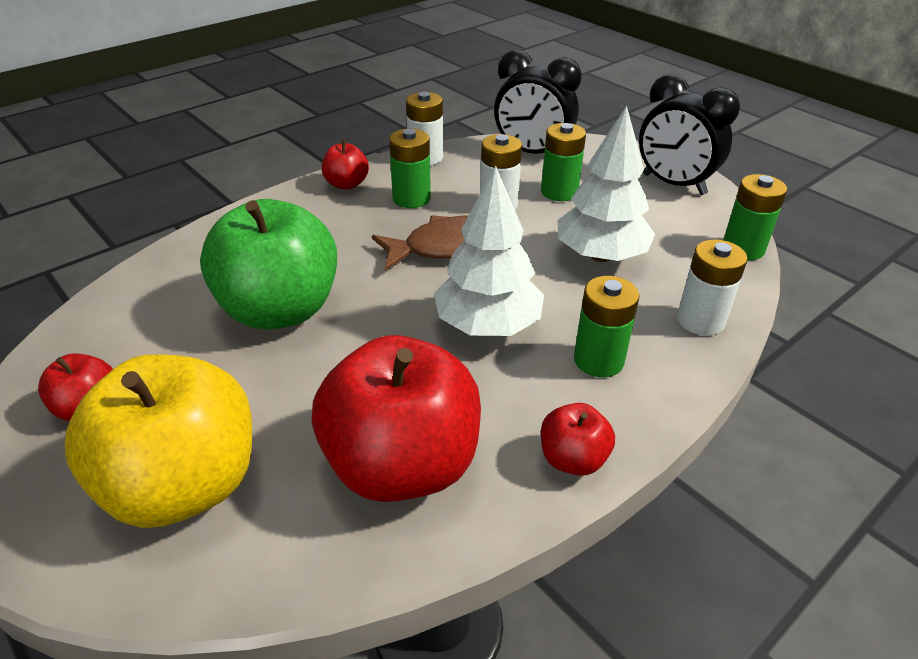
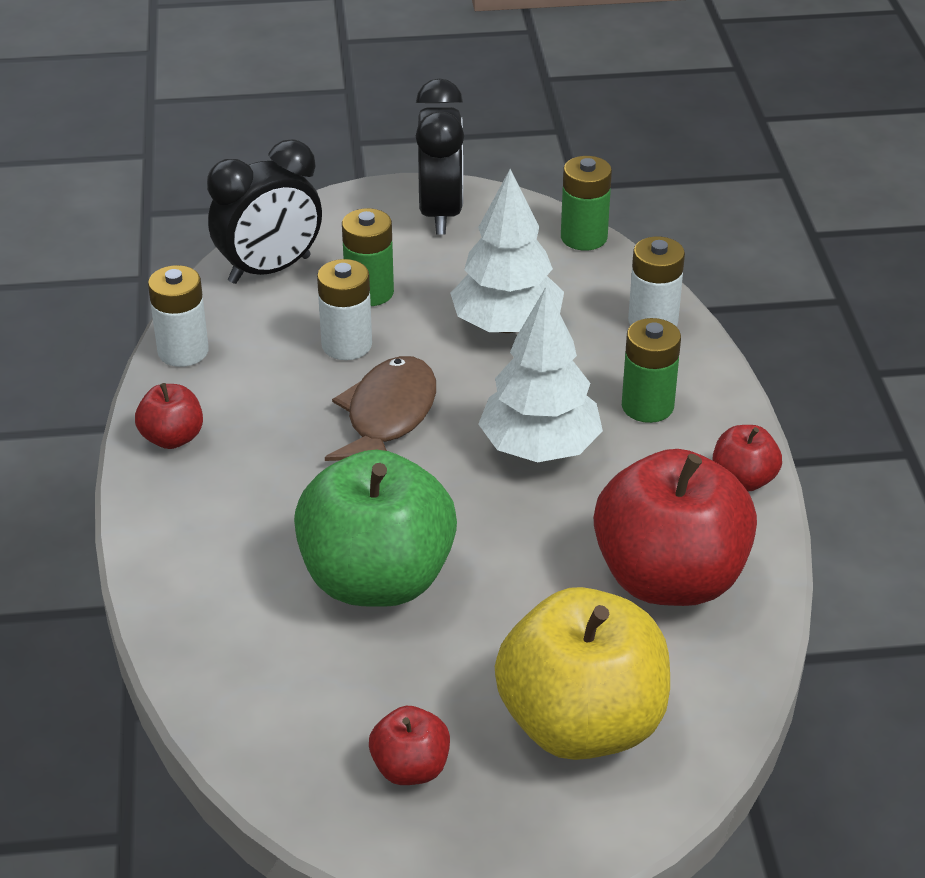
camera: 55 degrees left, 0 degrees up
(411, 198) = (263, 401): green battery -> none
(673, 184) = (440, 213): black clock -> black clock turned 75 degrees counterclockwise

